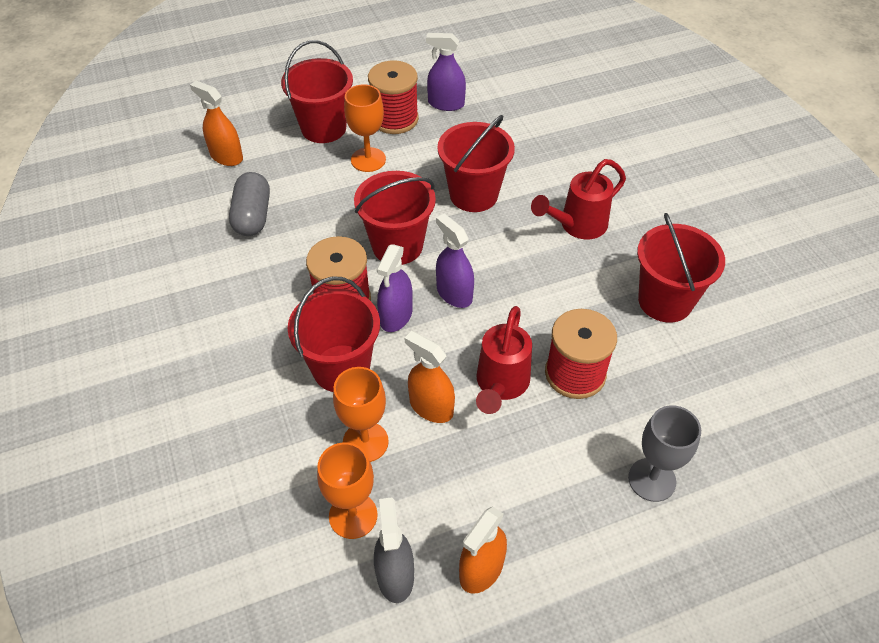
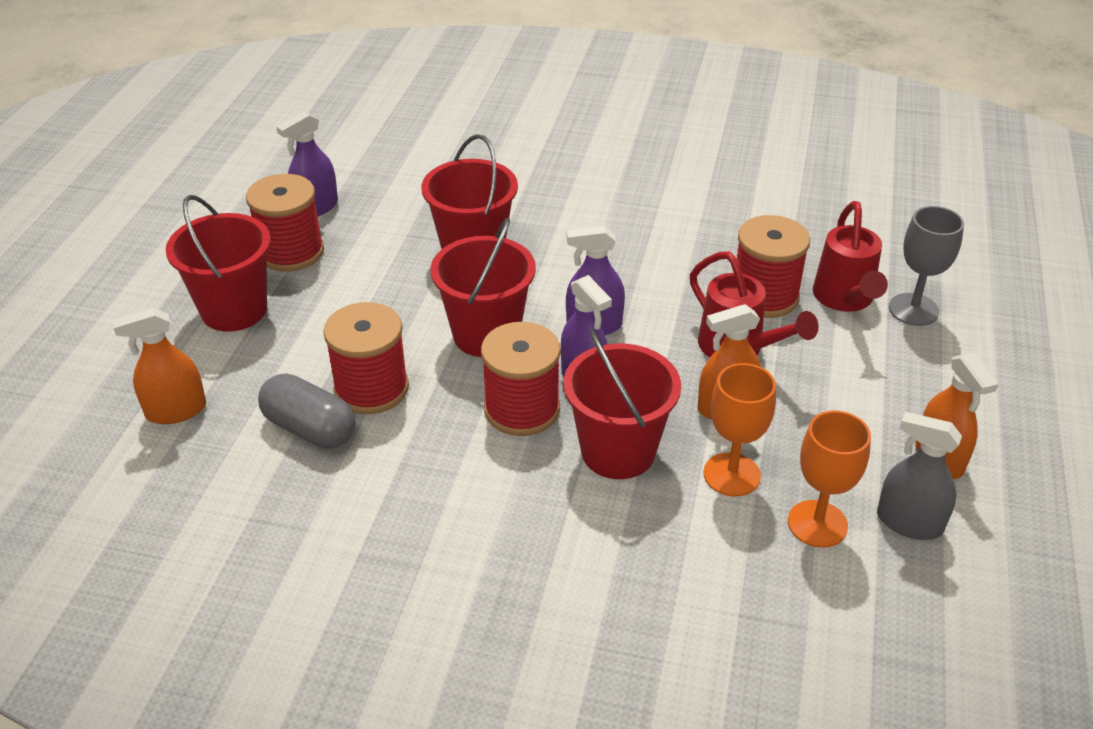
camera: 55 degrees left, 10 degrees down
(305, 222) = (371, 389): none -> red spool
(368, 160) = (330, 299): orange goblet -> none
(577, 226) = (587, 209): red watering can -> red watering can (845, 300)
(665, 301) = (728, 206): red bucket -> none

